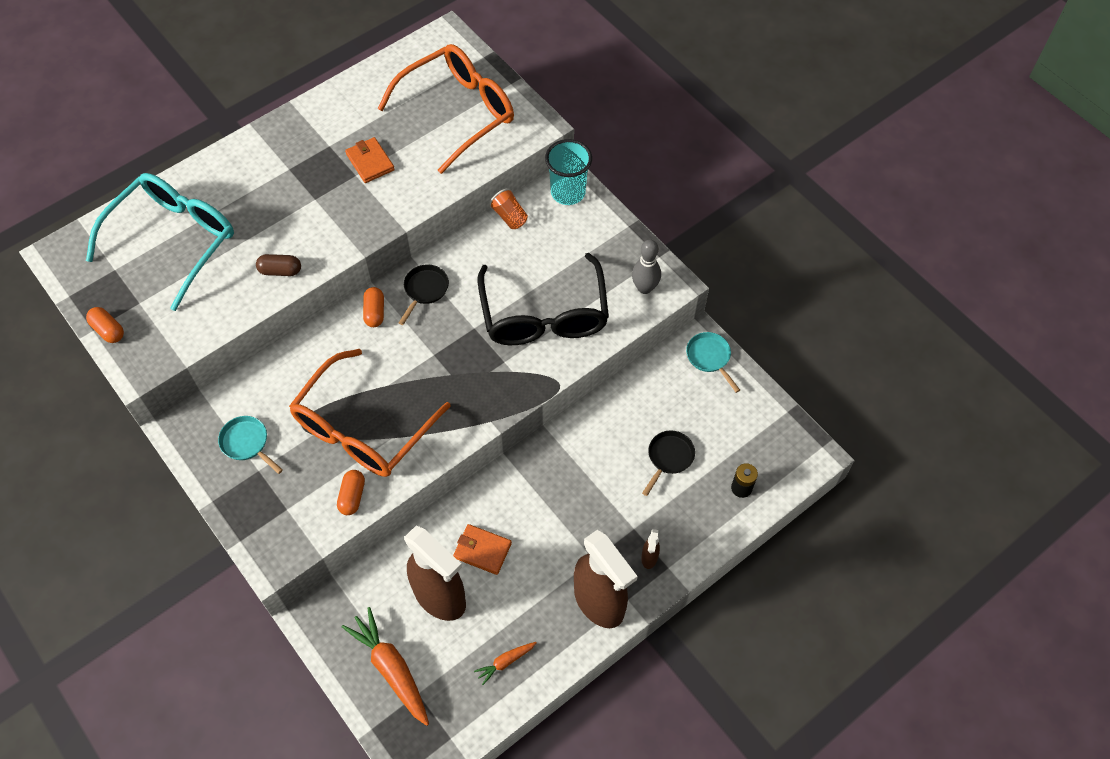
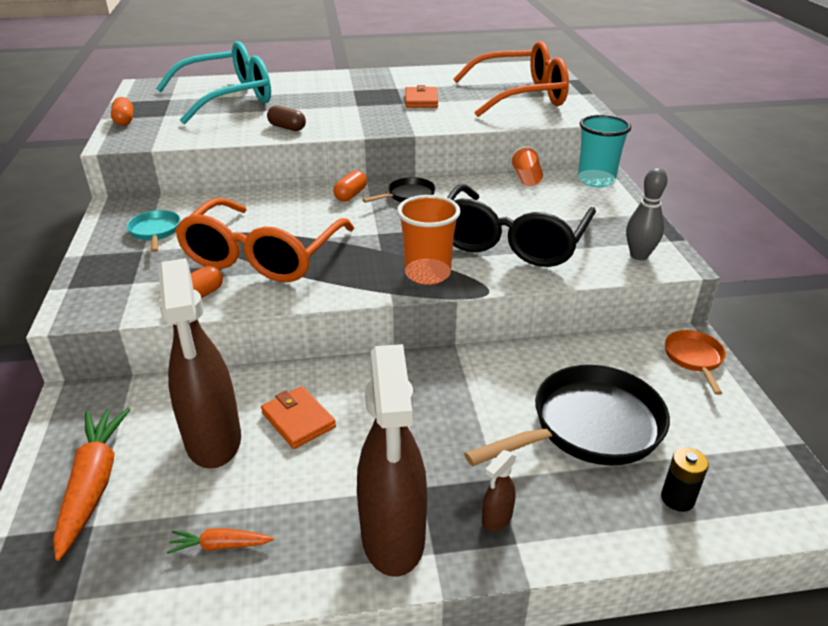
camera: 30 degrees right, 25 degrees down
(363, 428) = (263, 256): orange glasses -> orange glasses turned 45 degrees counterclockwise
(504, 386) = (427, 274): none -> orange cup
(669, 458) = (588, 427): black pan -> black pan, size x1.99
(710, 358) = (694, 359): turquoise pan -> orange pan

